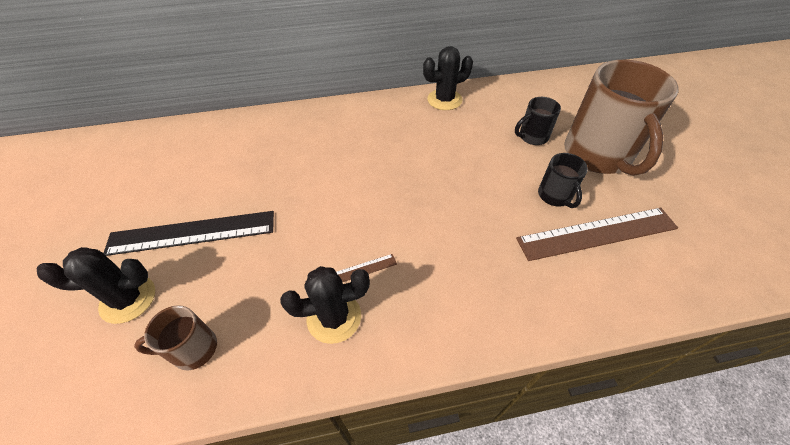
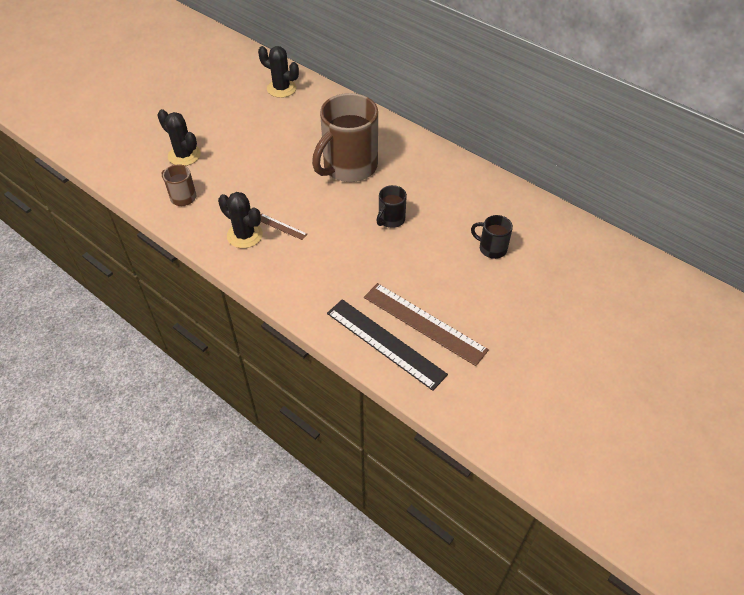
camera: 50 degrees right, 0 degrees up
(192, 232) = (240, 146): black ruler -> black ruler (385, 343)
(444, 100) = (478, 180): black cactus -> black cactus (281, 88)
(555, 196) = (438, 287): black mug -> black mug (391, 219)
(598, 155) = (512, 295): brown mug -> brown mug (348, 167)

